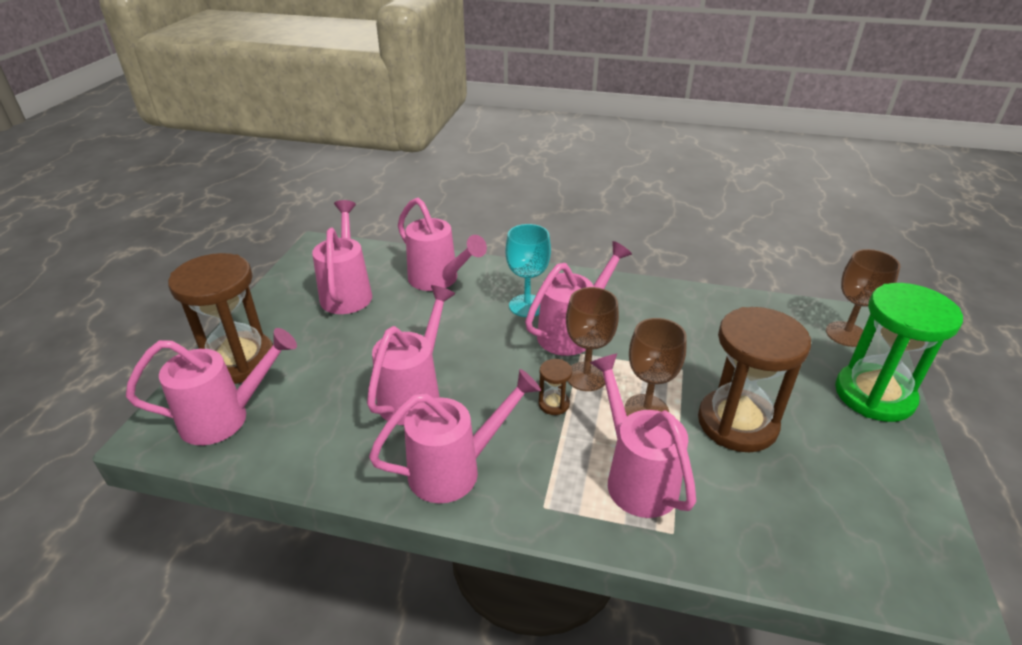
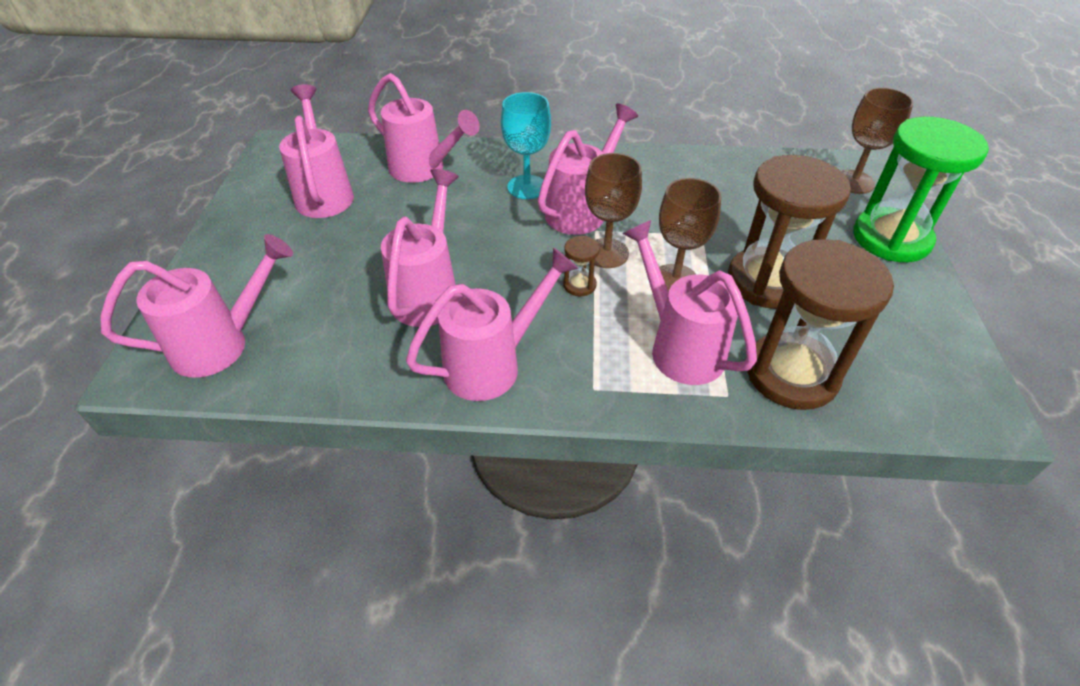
camera: 10 degrees left, 10 degrees up
(239, 361) = (219, 281): brown hourglass -> brown hourglass (791, 374)

